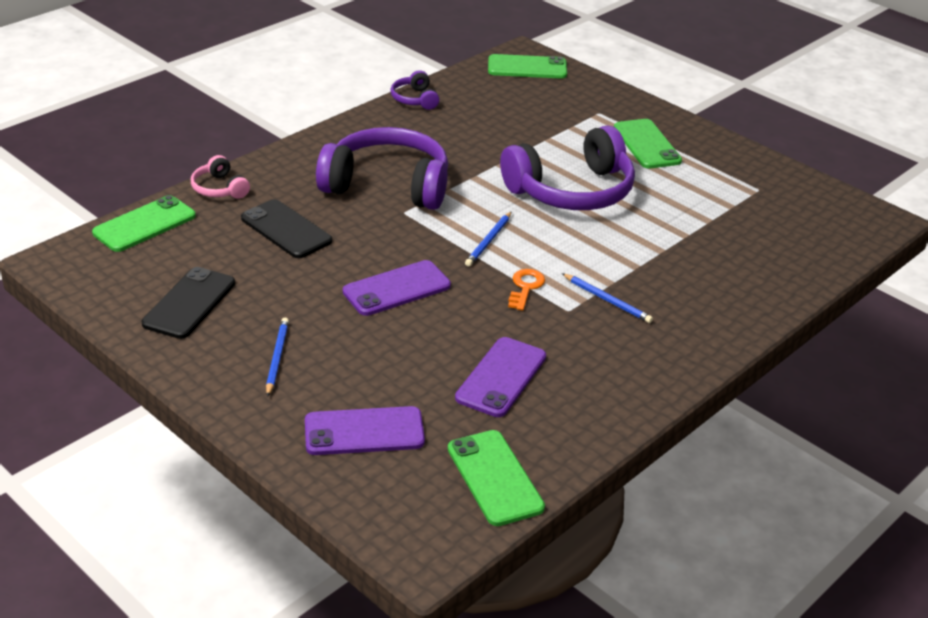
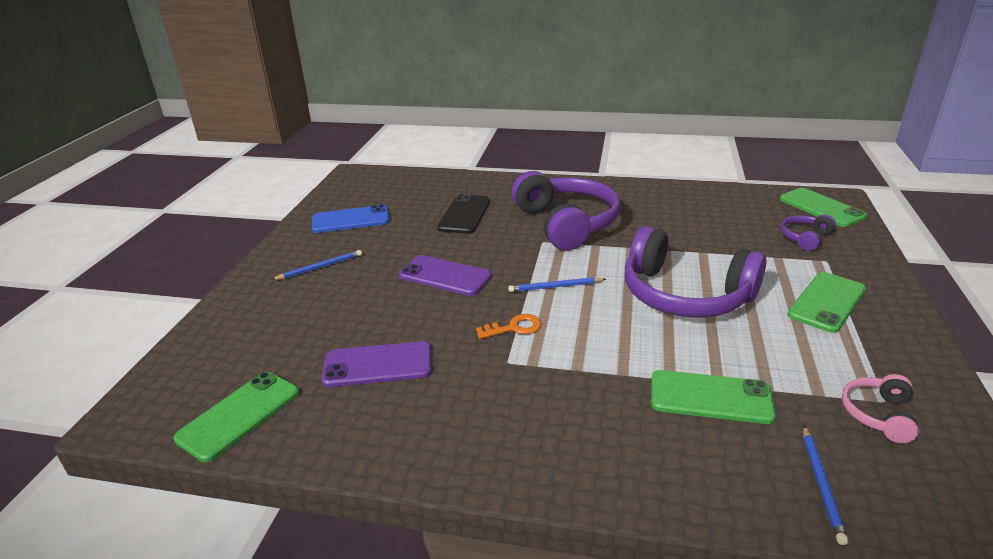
camera: 60 degrees right, 5 degrees down
(144, 224) = (415, 178): green phone -> green phone (710, 397)
(189, 303) = (351, 220): black phone -> blue phone
(219, 188) = (480, 180): pink headphones -> pink headphones (878, 414)
(364, 431) = (261, 331): purple phone -> none
(414, 99) = (689, 190): purple headphones -> purple headphones (805, 238)
(607, 300) = (548, 377): blue pencil -> blue pencil (822, 484)

